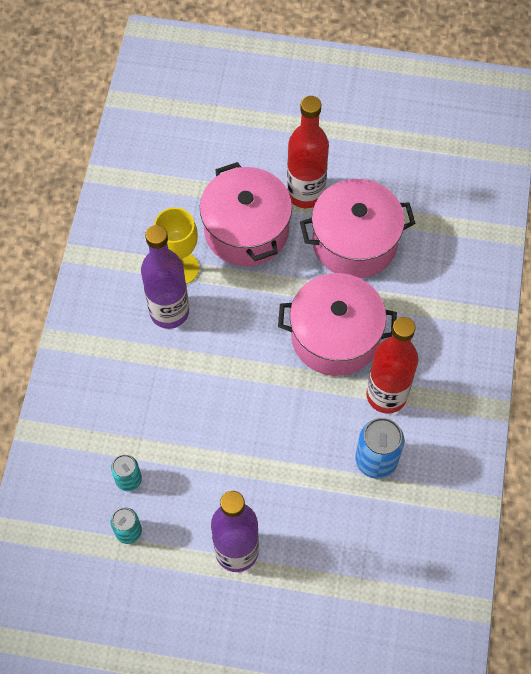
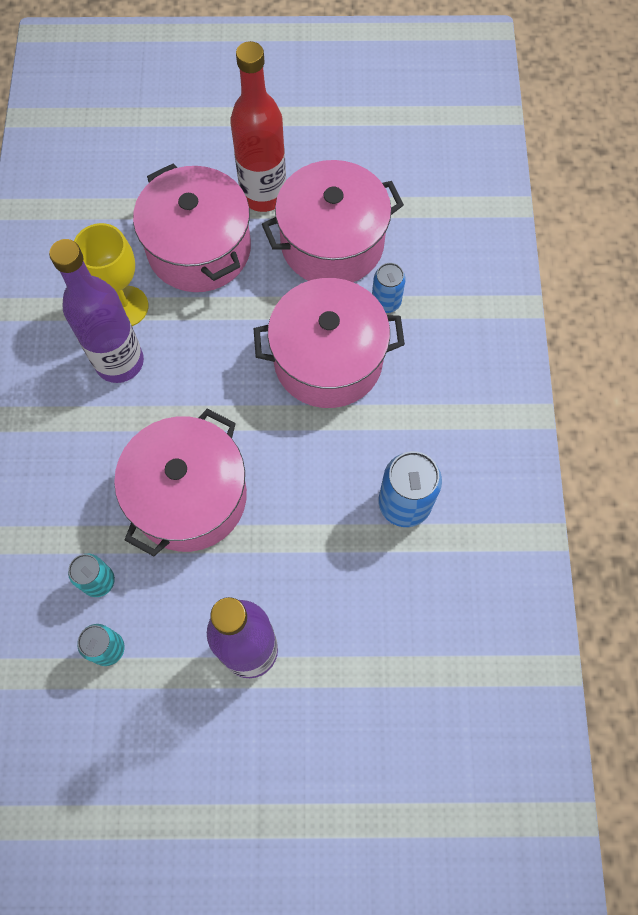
camera: 10 degrees left, 5 degrees up
(208, 426) = (189, 496): none -> pink pot
(386, 395) = (403, 421): red bottle -> none
(390, 297) = (386, 302): none -> blue can

